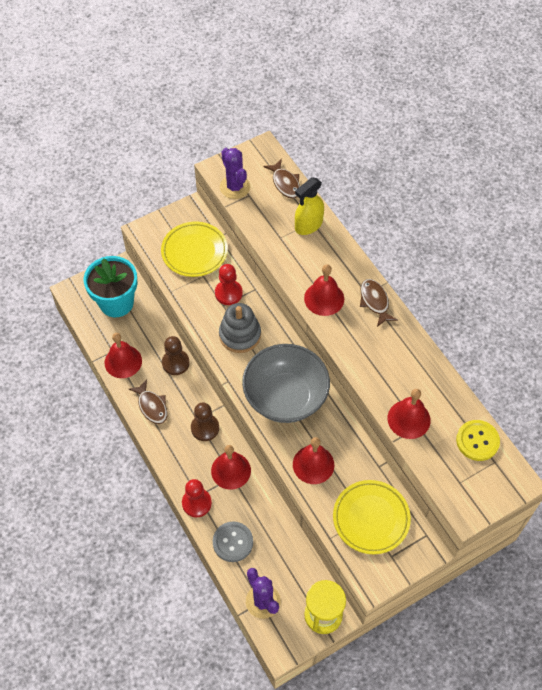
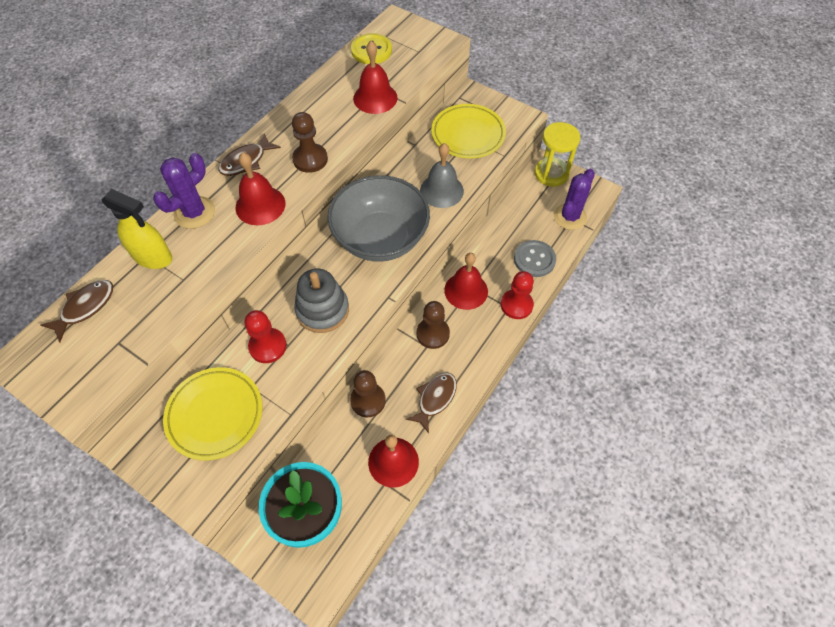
camera: 115 degrees left, 0 degrees up
(235, 187) = (106, 366): purple cactus -> purple cactus (194, 213)
(313, 464) = (441, 190): red bell -> grey bell
(356, 345) = (310, 159): none -> brown pawn

